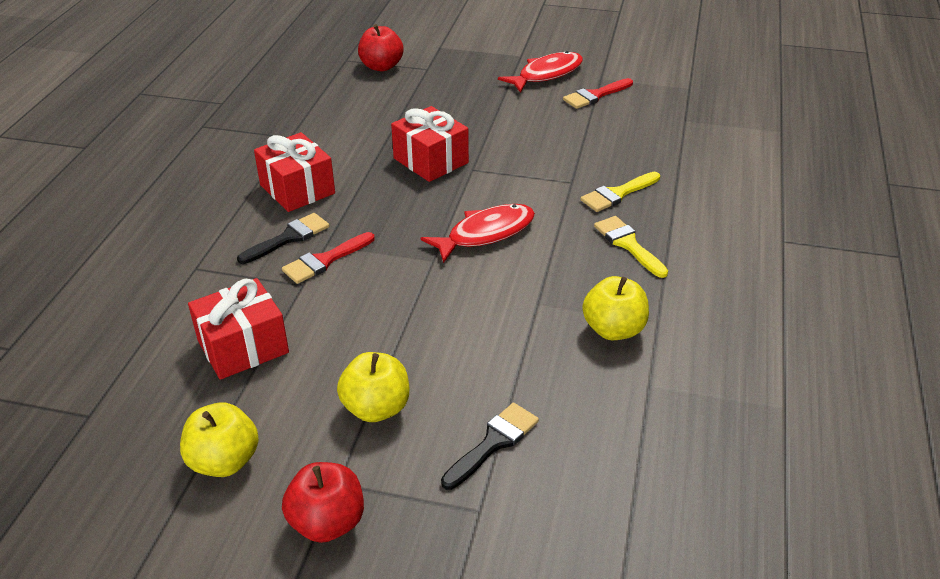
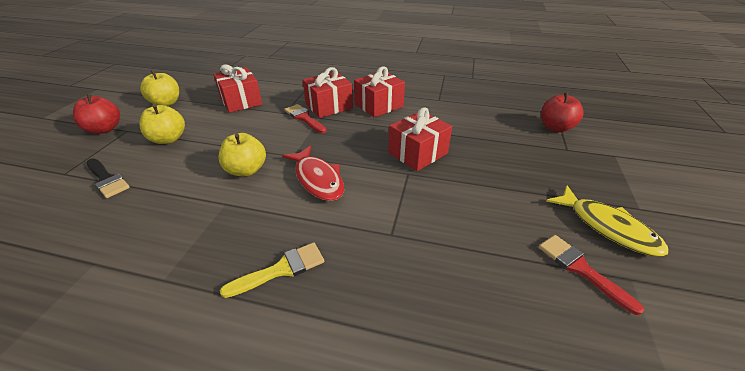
camera: 90 degrees right, 0 degrees up
(289, 238) = (329, 106): black brush -> red gift
(546, 74) = (607, 227): red fish -> yellow fish
(613, 329) = (170, 246): yellow apple -> yellow apple (246, 170)
(617, 194) = (369, 269): yellow brush -> none

